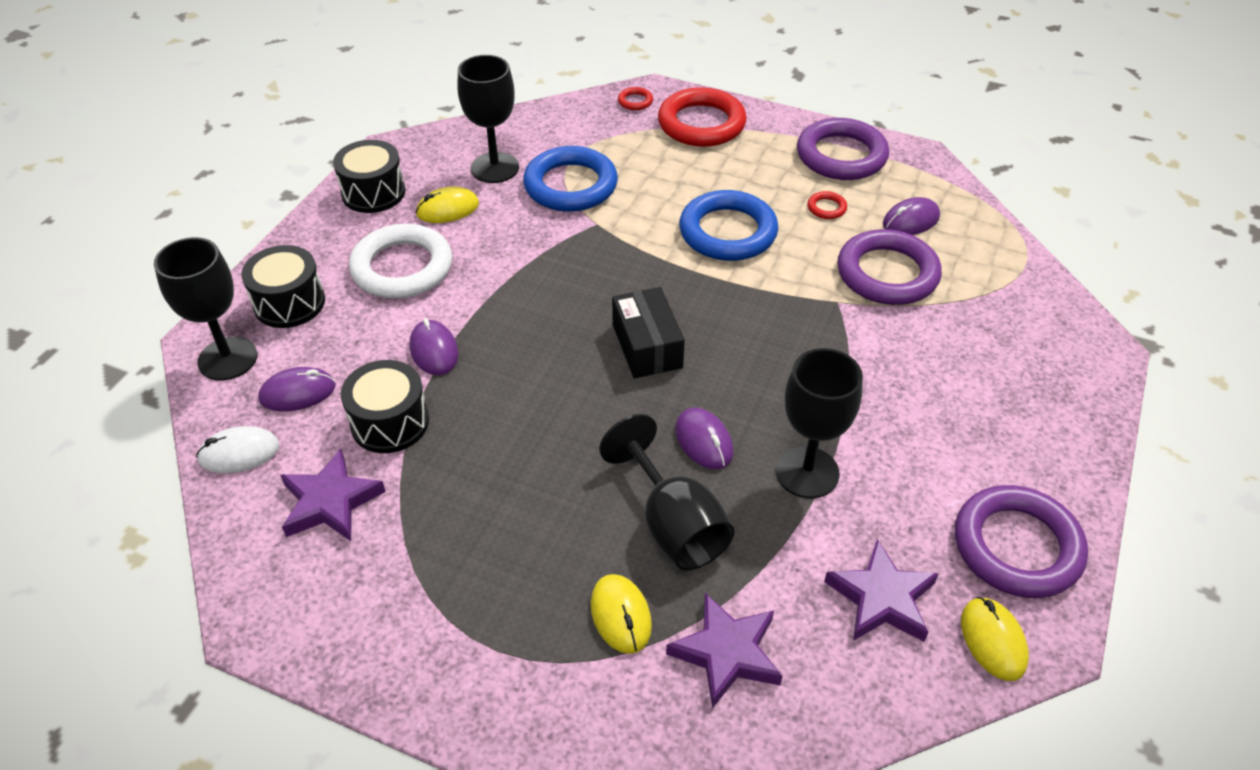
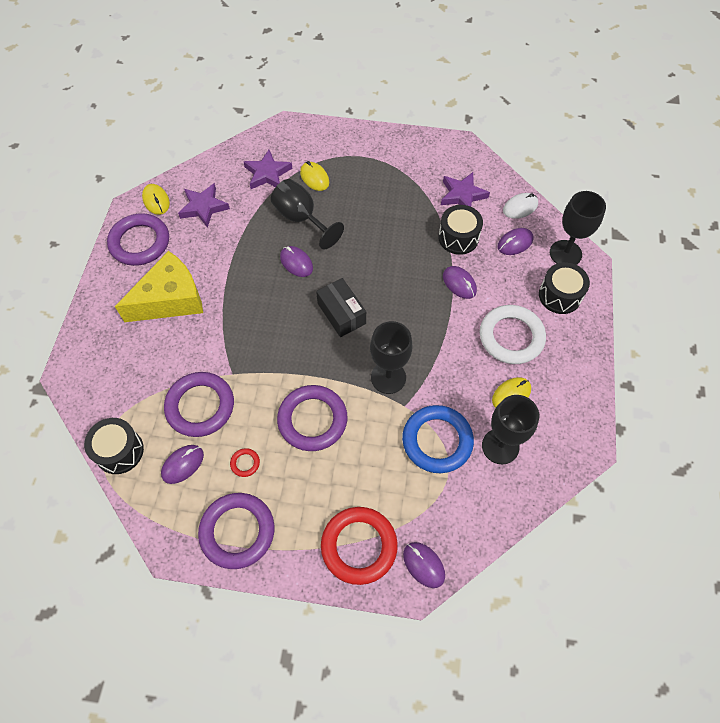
camera: 165 degrees right, 15 degrees up
(373, 192) = (570, 398): black drum -> black drum (119, 451)
(635, 101) = (423, 565): red ring -> purple mouse
(728, 232) = (312, 420): blue ring -> purple ring
(807, 472) = (241, 257): black goblet -> black goblet (388, 377)
(943, 426) = (170, 299): none -> yellow cheese

